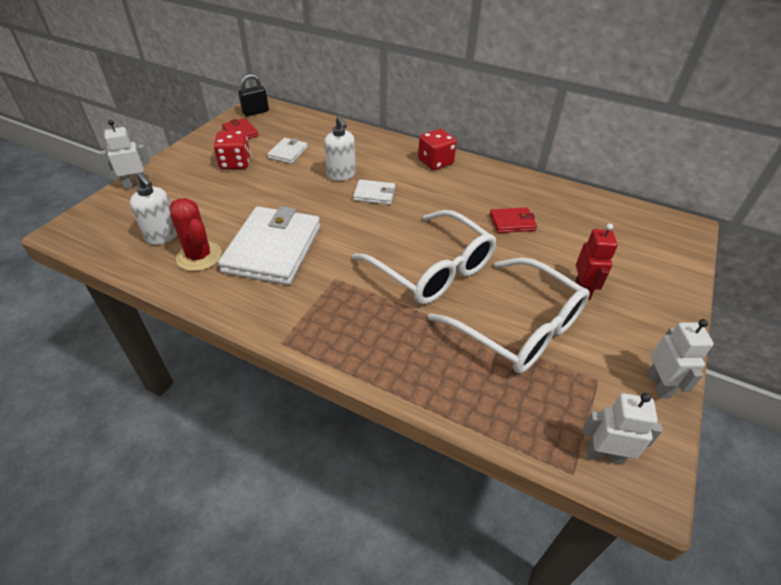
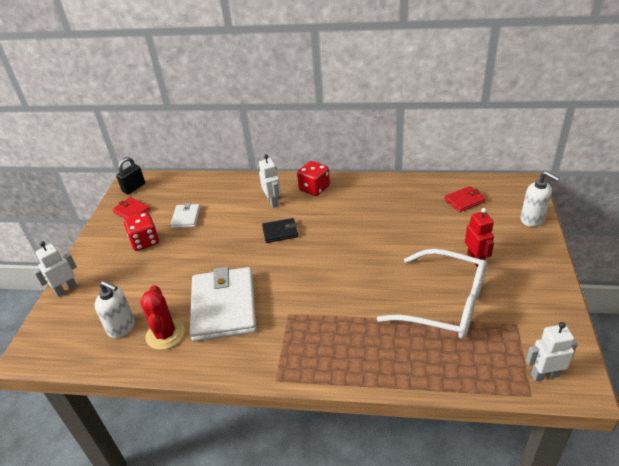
camera: 15 degrees left, 5 degrees down
(199, 256) = (165, 334): red cactus -> red cactus turned 45 degrees clockwise
(341, 175) = (243, 224): white soap dispenser -> white soap dispenser (532, 219)
(374, 194) = (280, 232): white wallet -> black wallet
(432, 269) = (359, 280): white glasses -> none
(512, 222) = (399, 222): red wallet -> red wallet (464, 201)
(659, 385) = (557, 312): white robot -> white robot (273, 202)

